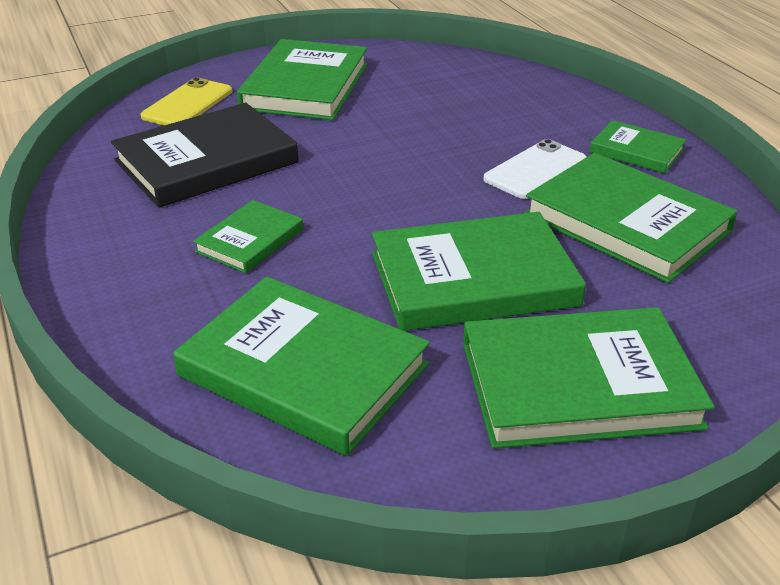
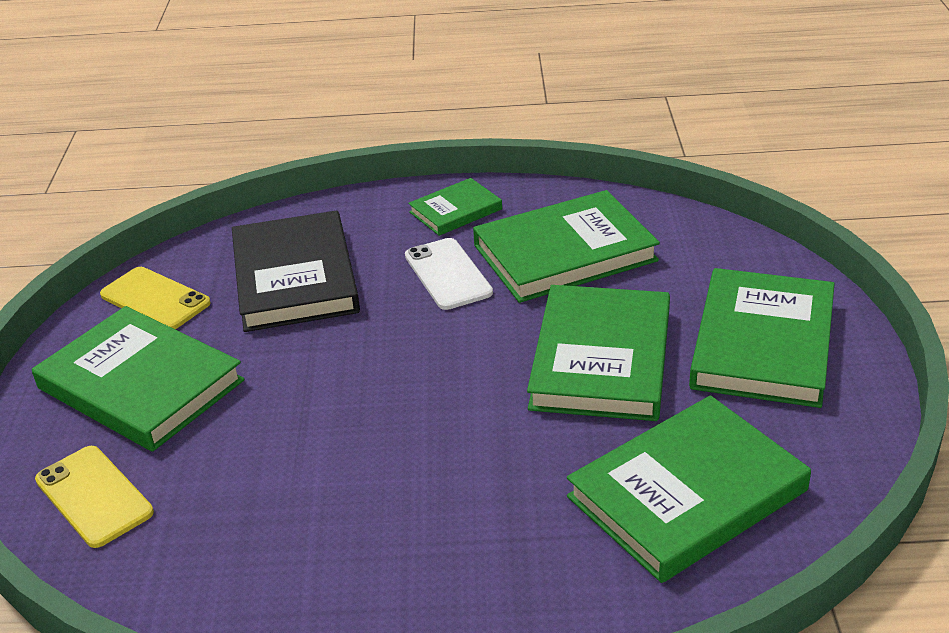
camera: 65 degrees left, 0 degrees up
(206, 162) = (261, 501): black book -> black book (295, 277)
(250, 240) = (455, 492): green book -> none
(402, 64) = (155, 299): none -> yellow phone

